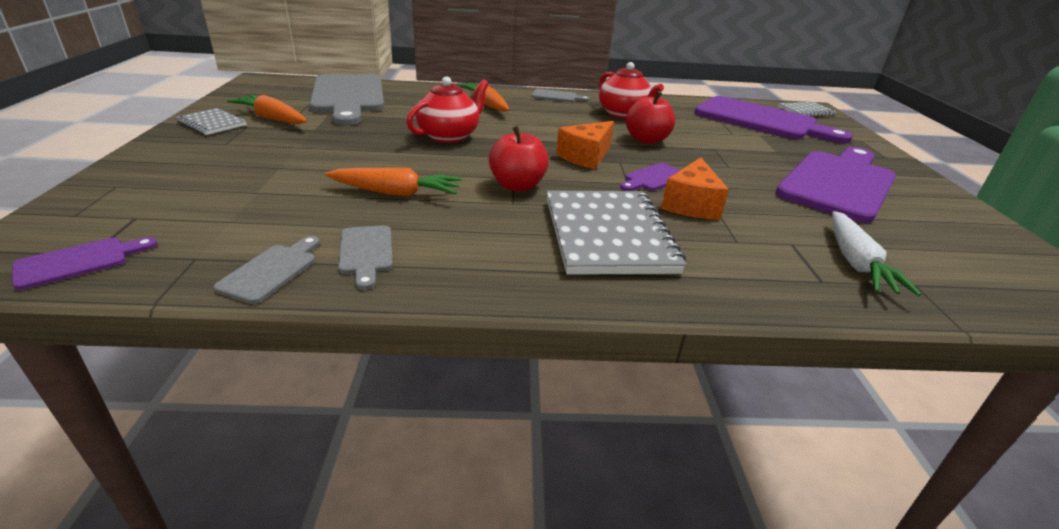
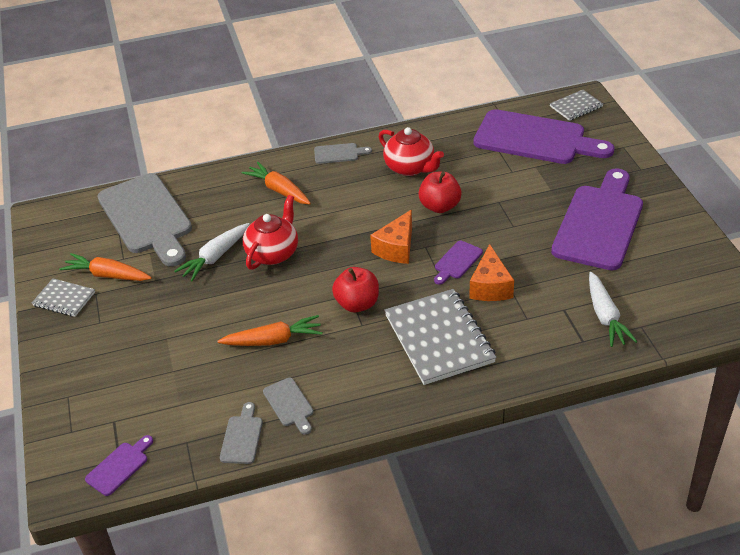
camera: 10 degrees left, 10 degrees up
(388, 128) = (215, 257): none -> white carrot

